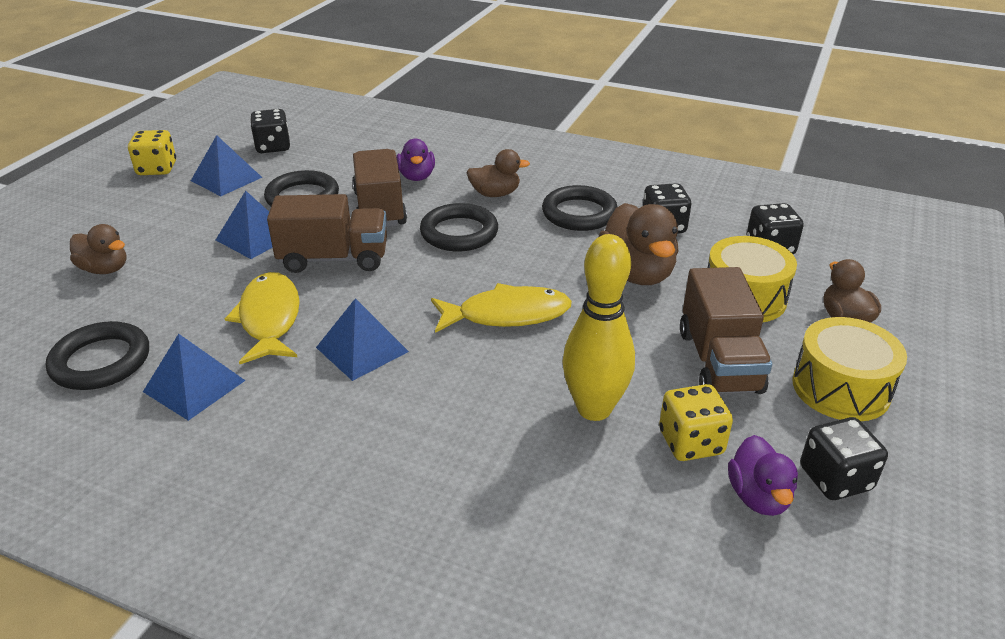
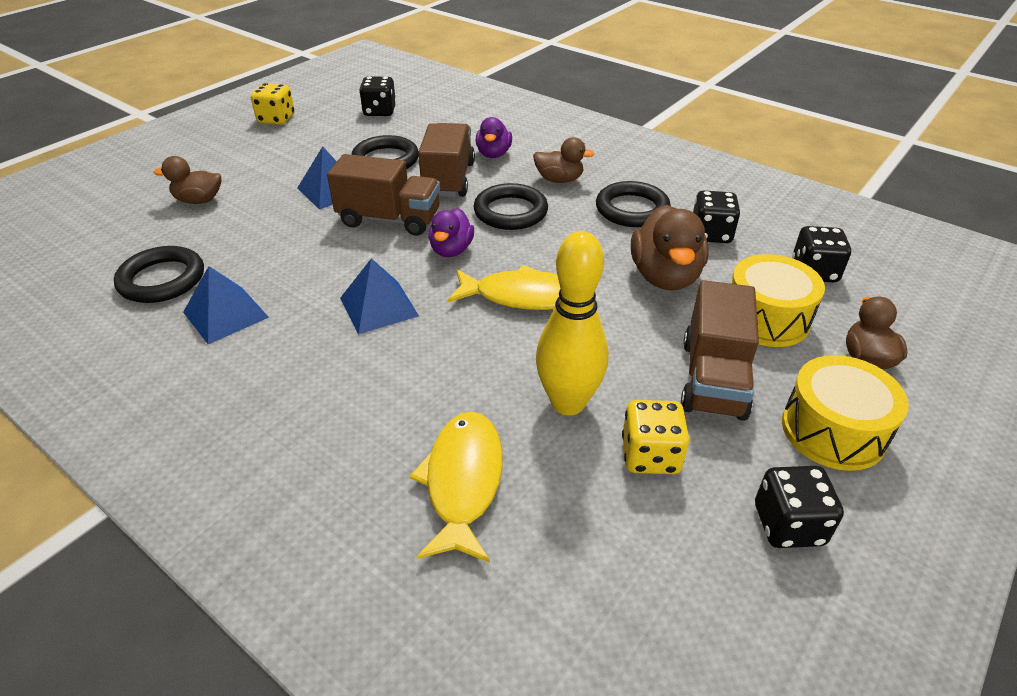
camera: 15 degrees right, 5 degrees up
(105, 269) = (199, 200): brown duck -> brown duck turned 135 degrees clockwise
(226, 179) = (329, 135): blue pyramid -> none
(270, 319) = (312, 265): yellow fish -> yellow fish (463, 481)
(758, 497) = (698, 526): purple duck -> purple duck (451, 250)

